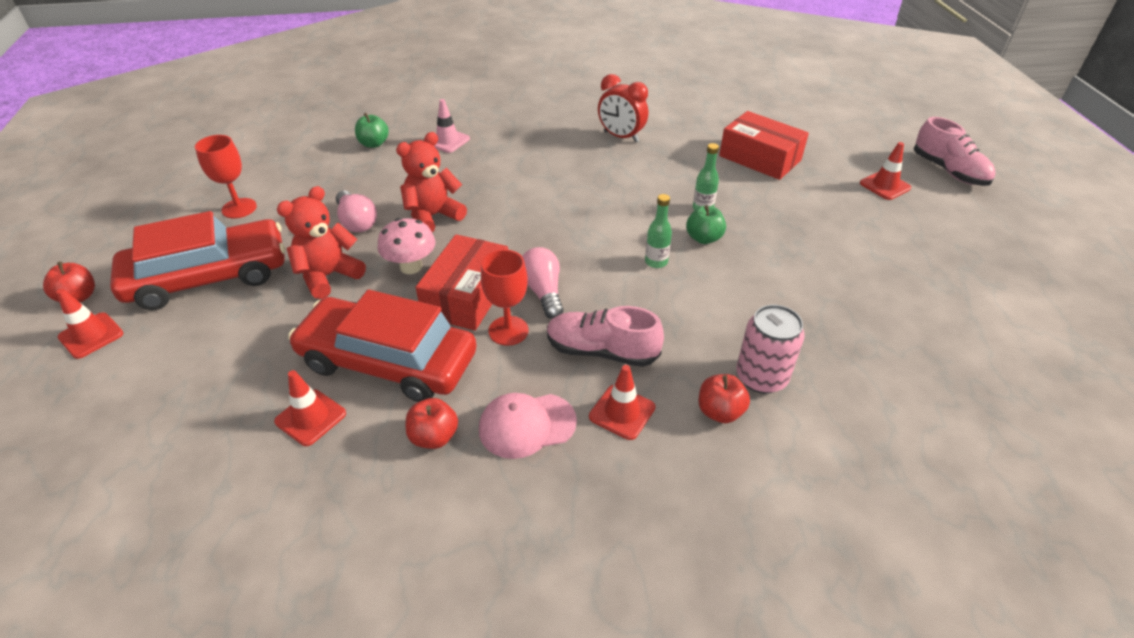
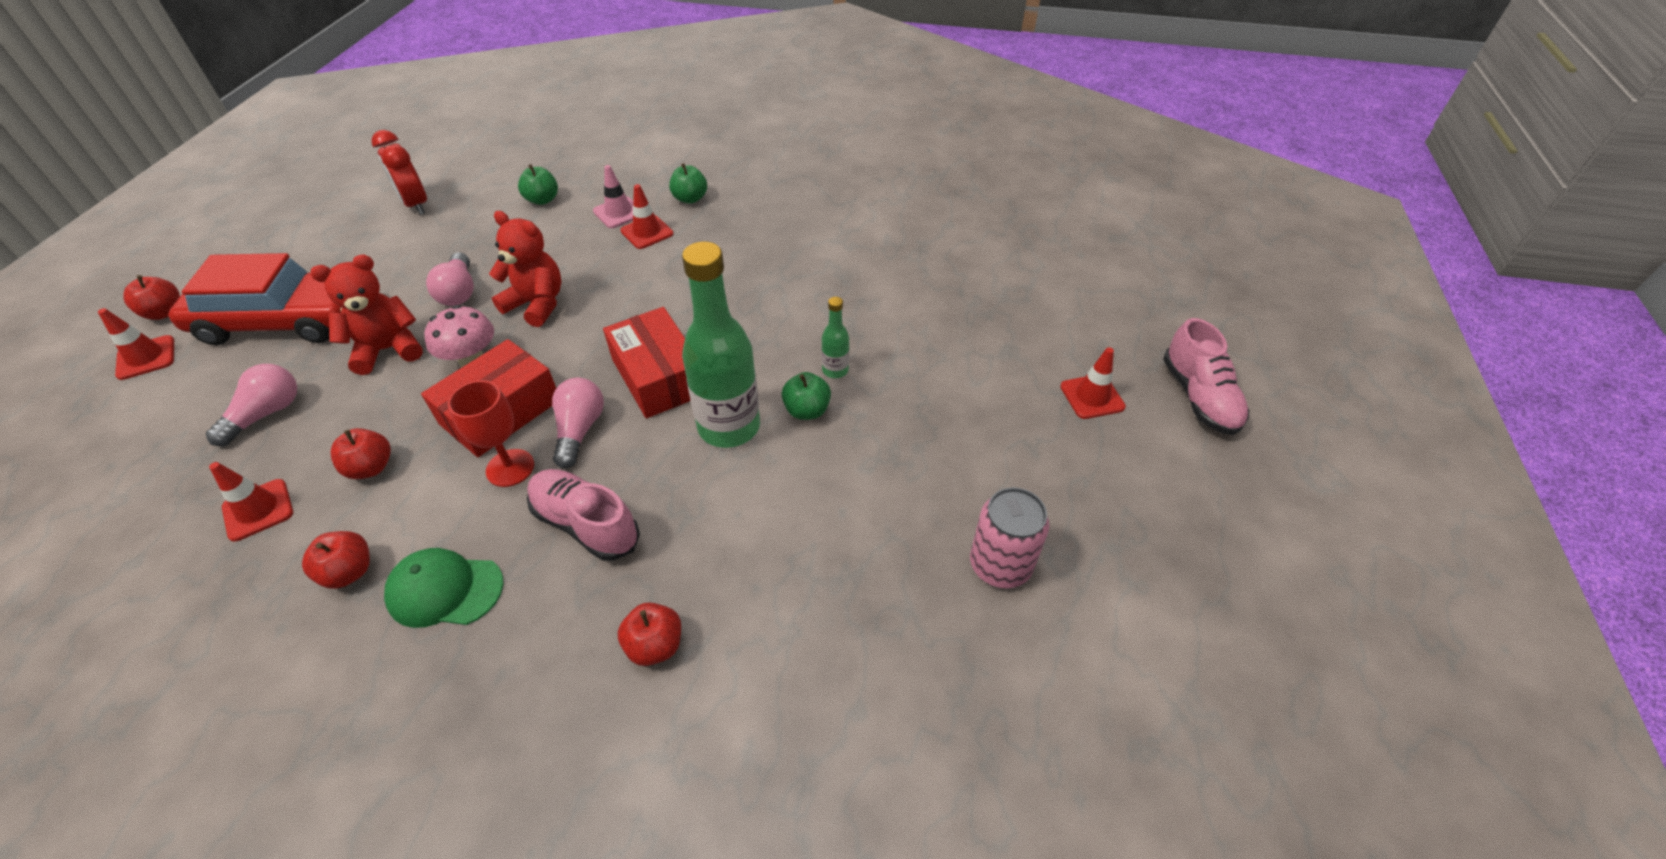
camera: 20 degrees right, 5 degrees up
(239, 208) = (364, 248): red goblet -> none
(255, 348) = (266, 414): none -> pink light bulb
(388, 361) = (371, 467): red car -> red apple
(433, 216) = (537, 304): red teddy bear -> red teddy bear turned 45 degrees clockwise
(498, 121) = (690, 198): none -> green apple
(527, 425) = (445, 590): pink cap -> green cap
(621, 137) = (811, 250): red clock -> red clock (416, 204)
(622, 412) = (551, 608): red traffic cone -> red traffic cone (647, 232)
(656, 262) = (729, 427): green bottle -> green bottle, size x2.22
(760, 158) = (957, 317): red box -> red box (659, 376)
(761, 377) = (735, 617): pink can -> pink can (1000, 565)

